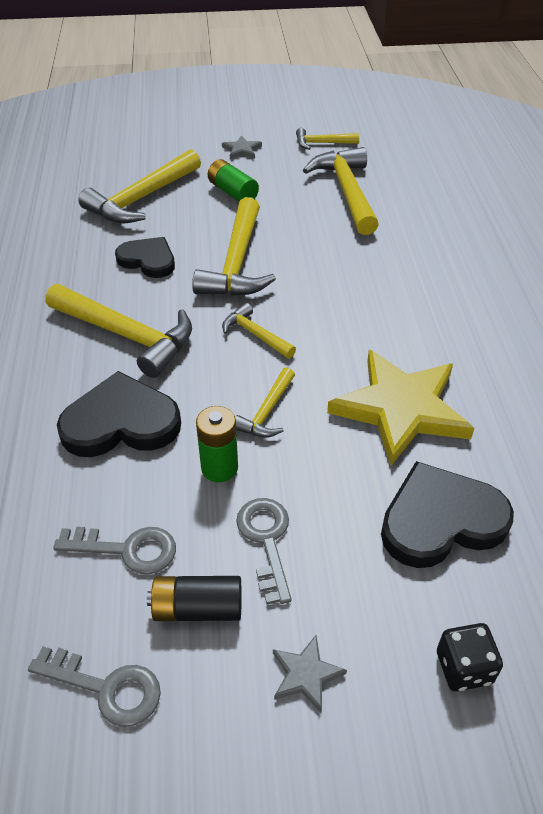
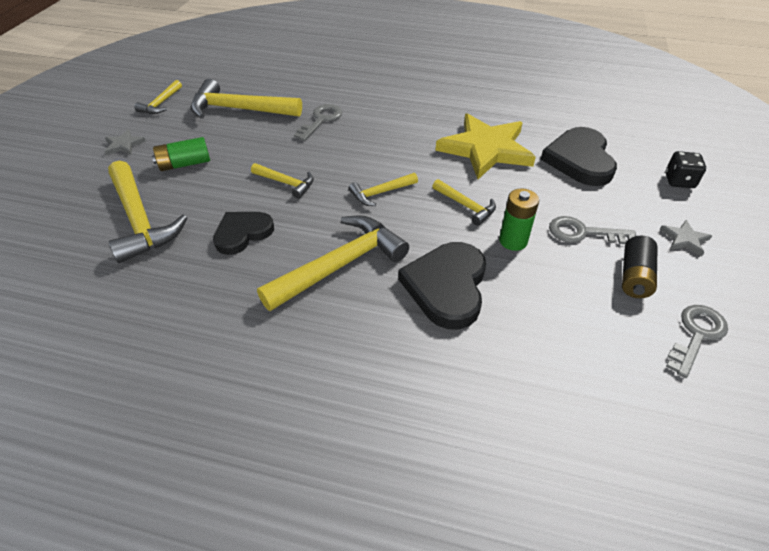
camera: 70 degrees left, 0 degrees up
(127, 549) = (579, 305): grey key -> grey key (321, 120)
(237, 263) = (286, 183): yellow hammer -> yellow hammer, size x0.52

